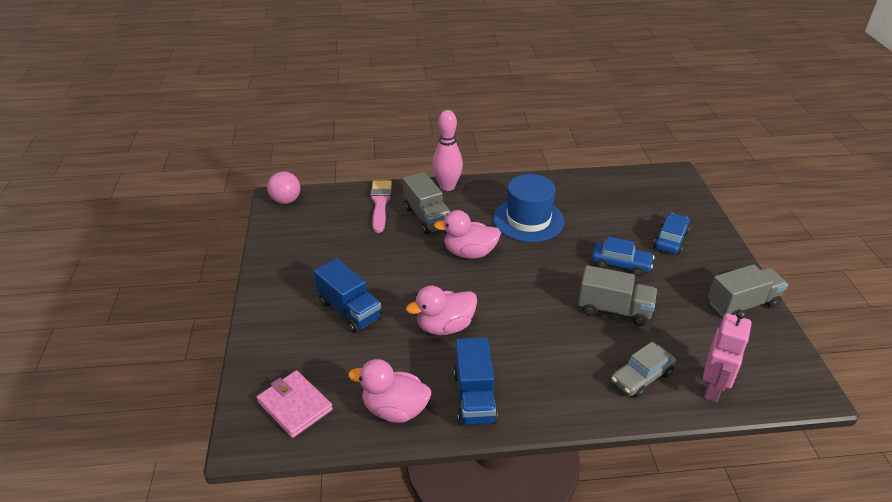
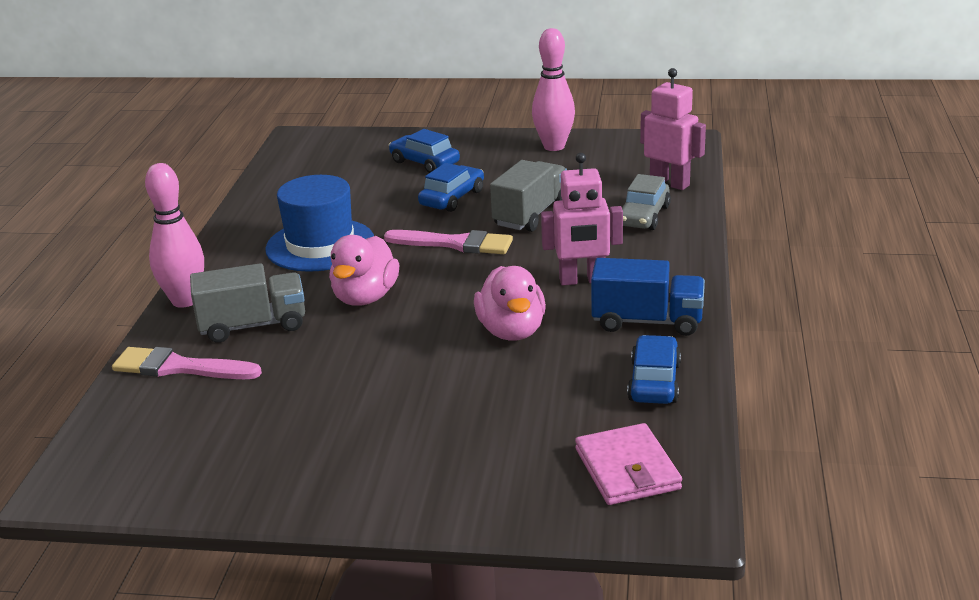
camera: 75 degrees left, 10 degrees down
(286, 200) = (82, 475): pink ball -> none
(295, 406) = (627, 469): pink wallet -> pink wallet turned 75 degrees counterclockwise
(349, 310) = (440, 411): blue truck -> none
(395, 409) = (654, 382): pink duck -> blue car
(523, 353) = (582, 280): none -> pink robot
(553, 278) = (455, 244): none -> pink brush
(641, 377) = (643, 216): grey car -> grey car turned 45 degrees clockwise
(742, 304) = (554, 146): grey truck -> pink bowling pin

